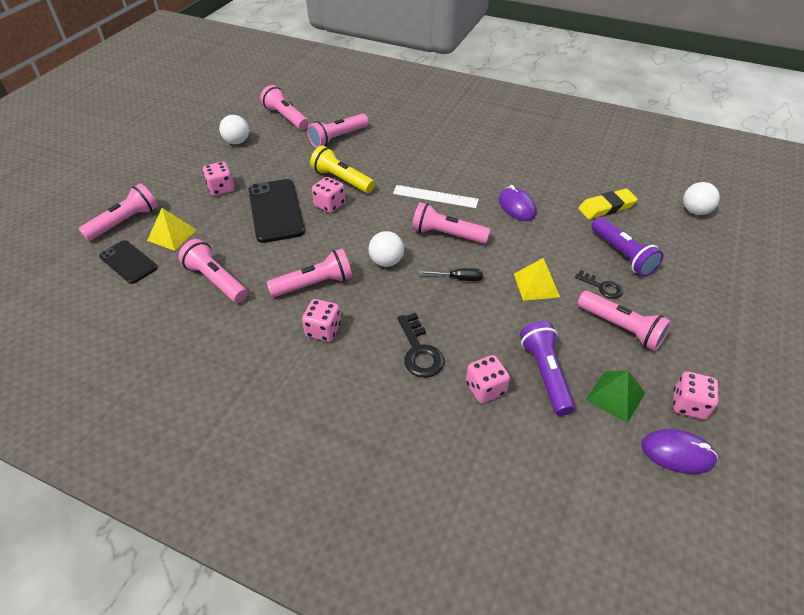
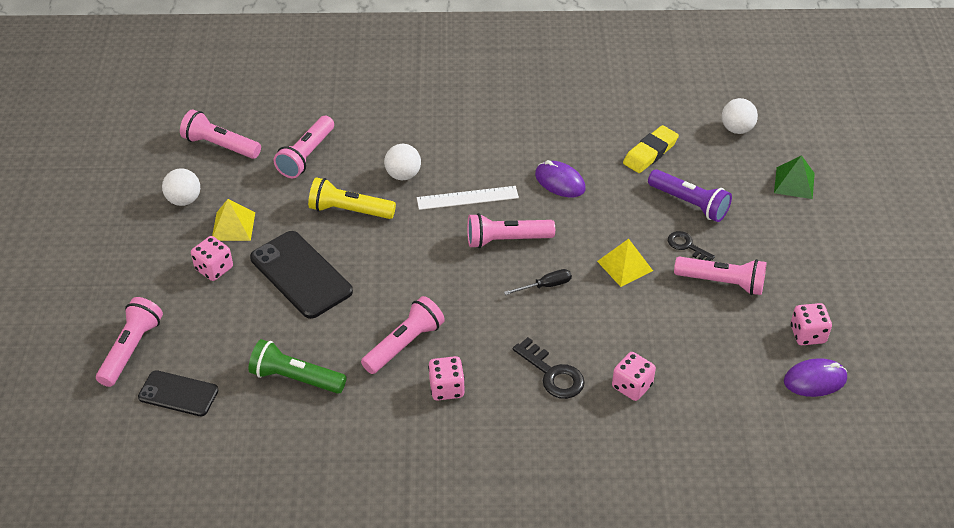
camera: 25 degrees left, 0 degrees up
(172, 235) = (202, 345): yellow pyramid -> yellow pyramid (233, 226)
(216, 280) = (295, 378): pink flashlight -> green flashlight
(329, 205) = (357, 247): pink dice -> none
(386, 261) = (462, 293): white ball -> white ball (403, 175)
(545, 374) = (677, 352): purple flashlight -> none
(602, 287) = (687, 246): black key -> black key turned 150 degrees counterclockwise
(615, 396) = (745, 350): green pyramid -> green pyramid (794, 183)

